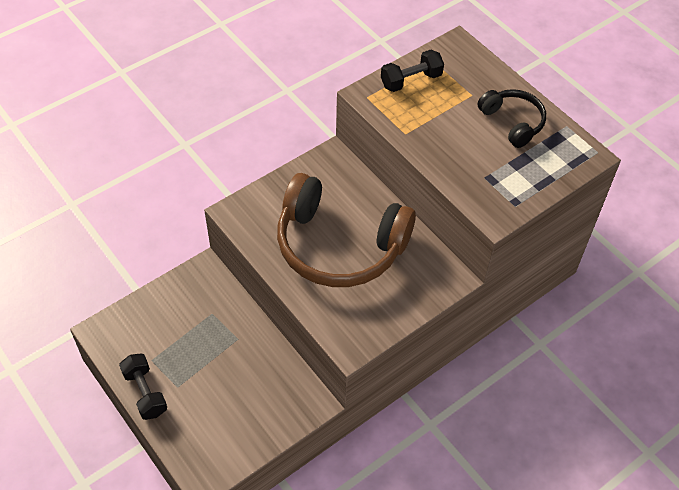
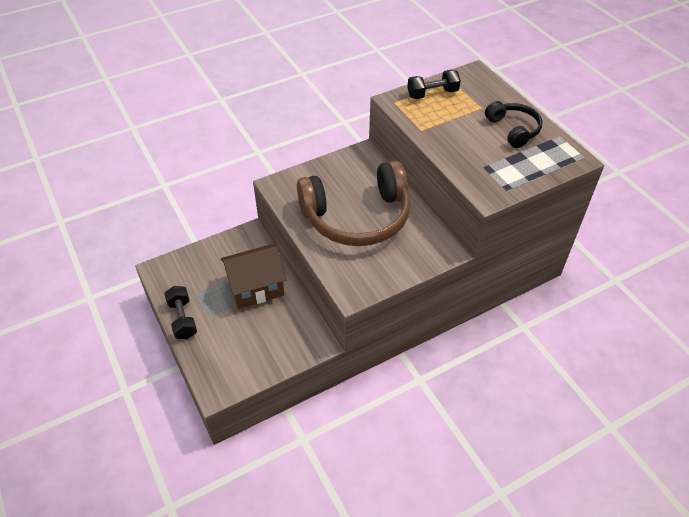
camera: 10 degrees right, 5 degrees down
(226, 340) = (256, 287): none -> brown house
(339, 245) = (357, 217): brown headphones -> brown headphones turned 45 degrees counterclockwise

